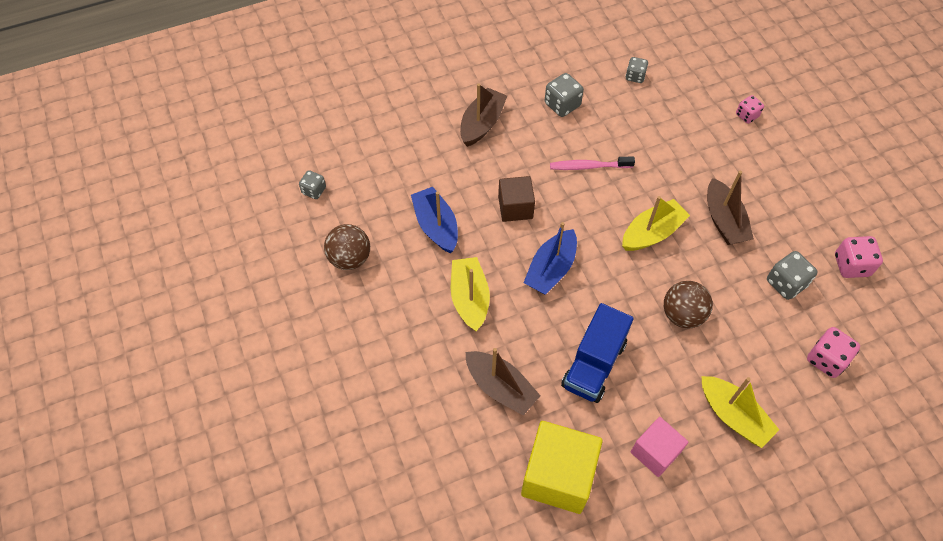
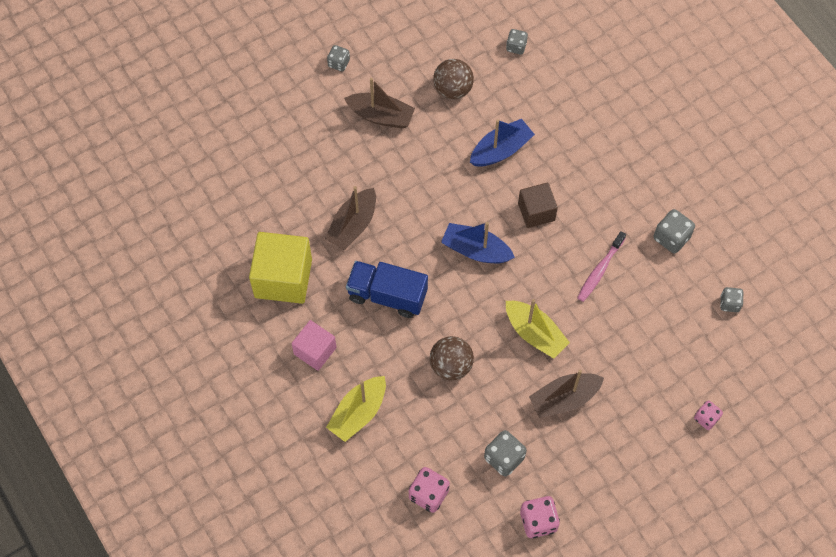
camera: 80 degrees right, 5 degrees up
(280, 371) = (339, 63): none -> grey dice
(469, 298) = (432, 189): yellow boat -> none
(482, 123) = (628, 169): brown boat -> brown boat (381, 116)
(588, 166) = (600, 270): pink toothbrush -> pink toothbrush turned 135 degrees counterclockwise

